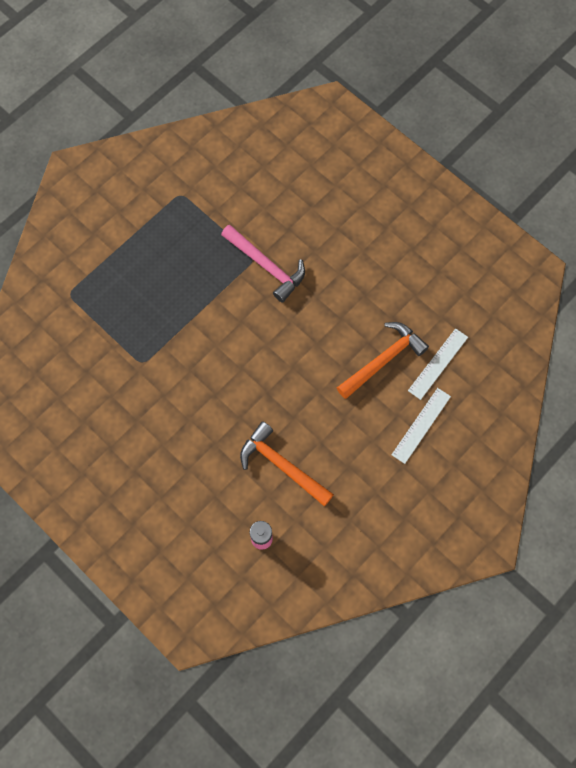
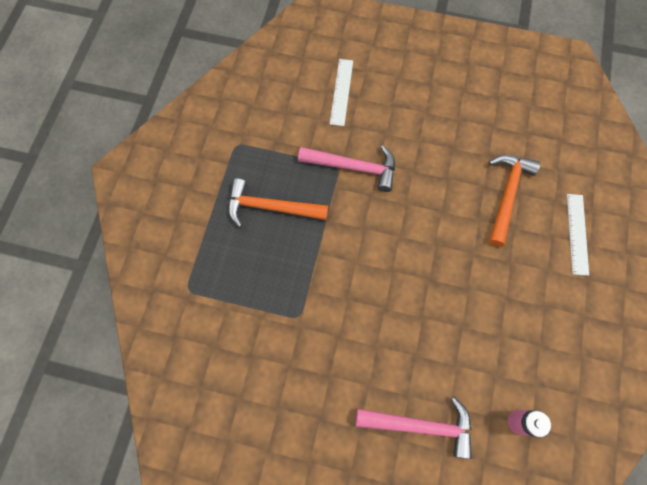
camera: 30 degrees left, 0 degrees up
(183, 496) = (421, 425): none -> pink hammer
(282, 465) = (488, 340): orange hammer -> orange hammer (270, 207)
(438, 363) = (552, 173): white ruler -> white ruler (341, 92)

